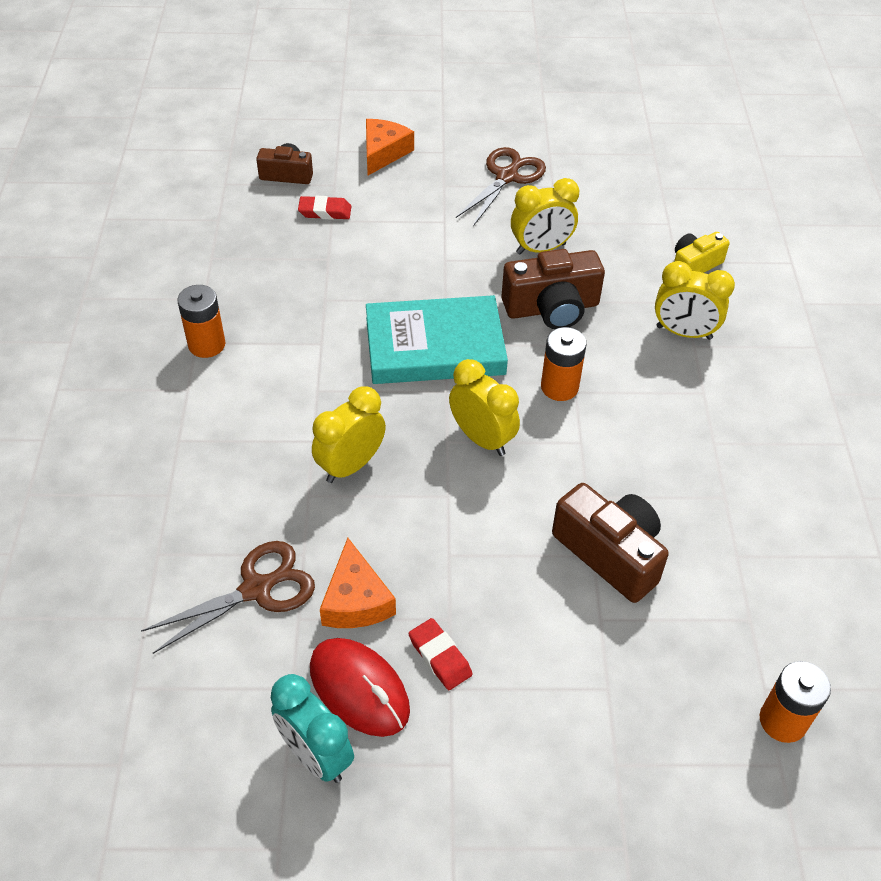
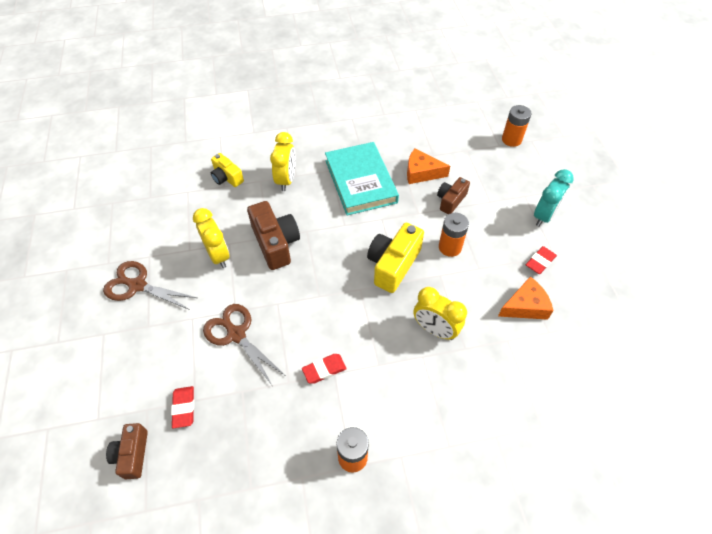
camera: 100 degrees left, 5 degrees up
(256, 589) = (541, 359): brown scissors -> brown scissors (236, 334)
(316, 755) = (617, 304): turquoise clock -> turquoise clock (544, 216)
(329, 334) = (324, 370): none -> red eraser
(359, 689) = (574, 293): red mouse -> none
(383, 153) = (102, 379): orange cheese -> orange cheese (421, 173)
(435, 346) = (322, 302): turquoise book -> turquoise book (360, 181)
(482, 439) = (393, 265): yellow clock -> yellow camera
(559, 387) = (342, 232): orange battery -> orange battery (450, 247)
(610, 553) = (450, 200): brown camera -> brown camera, size x0.61

